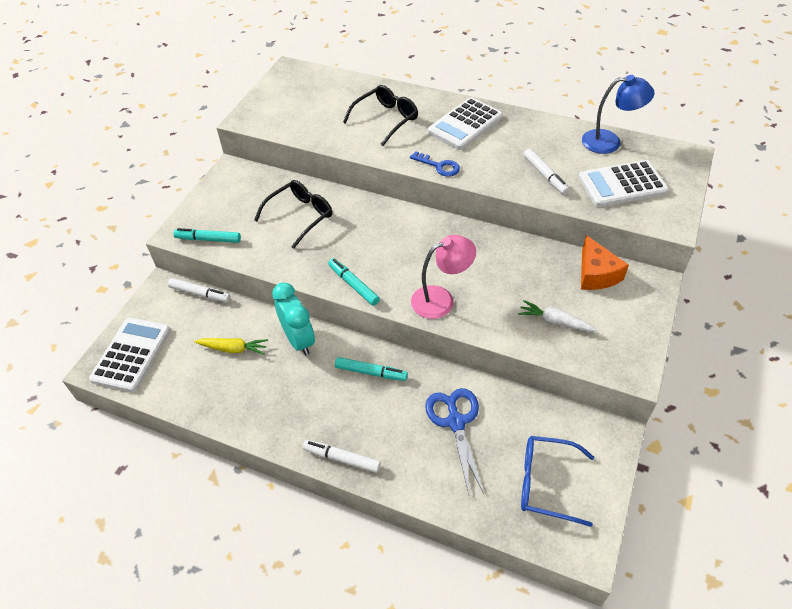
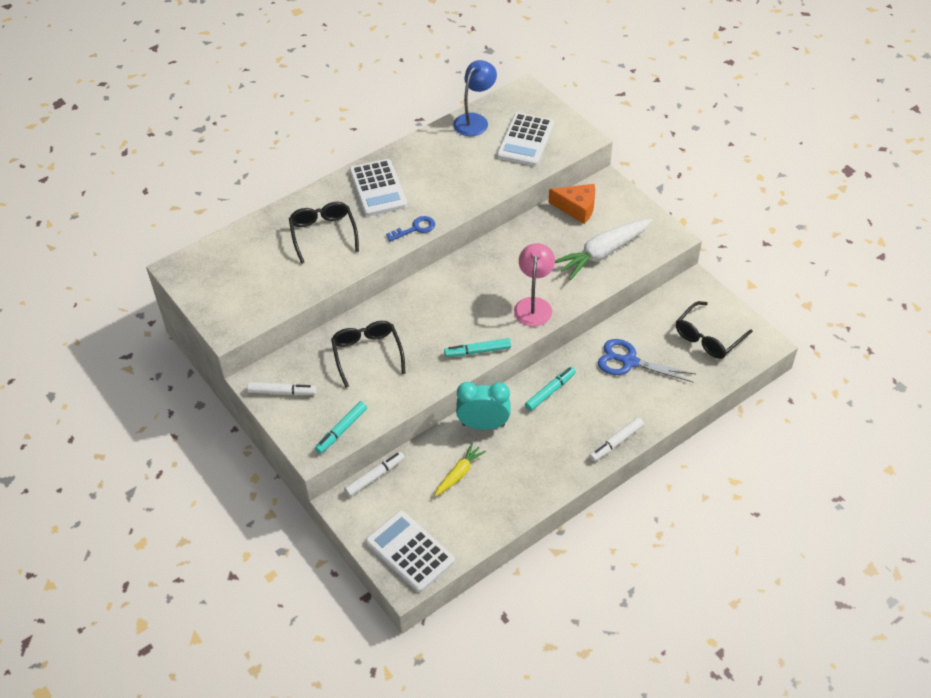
camera: 60 degrees left, 0 degrees up
(545, 175) = (479, 174): white marker -> white marker (282, 392)
(546, 483) = (708, 337): blue glasses -> black glasses
(555, 322) = (602, 253): white carrot -> white carrot, size x1.80

